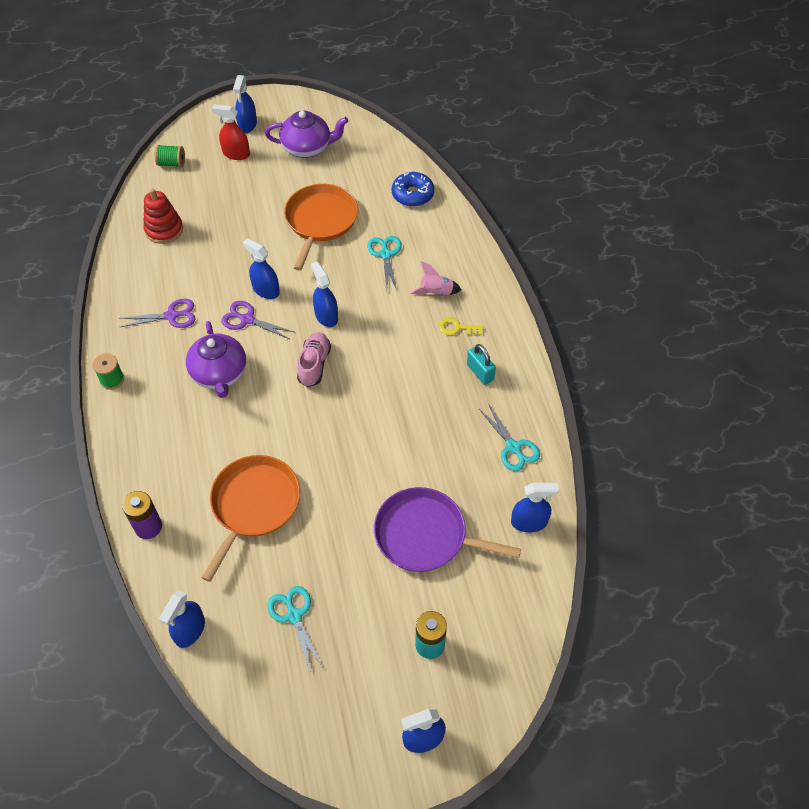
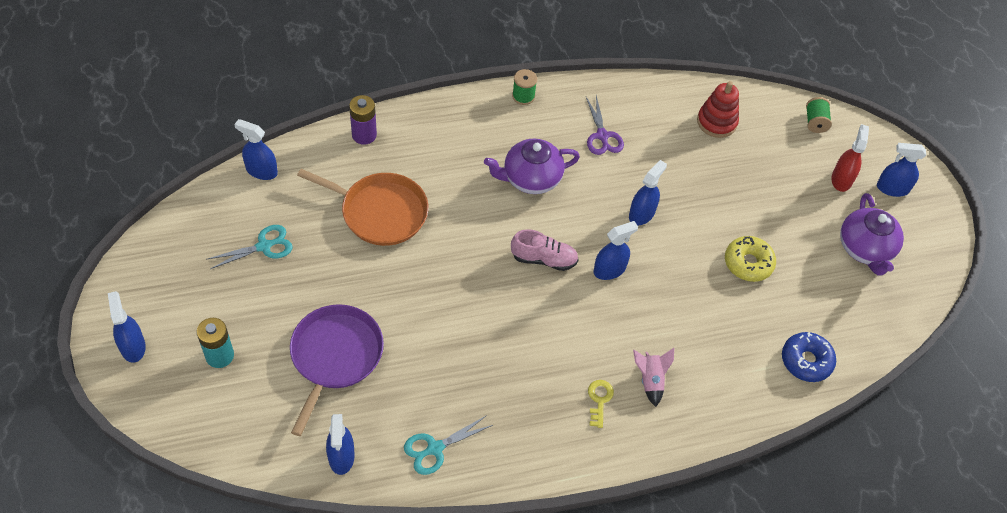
camera: 85 degrees right, 0 degrees up
(247, 319) = (600, 199): purple scissors -> none
(320, 221) = (748, 263): orange pan -> yellow donut
(385, 254) = (704, 329): turquoise scissors -> none
(480, 372) = (536, 421): turquoise padlock -> none

